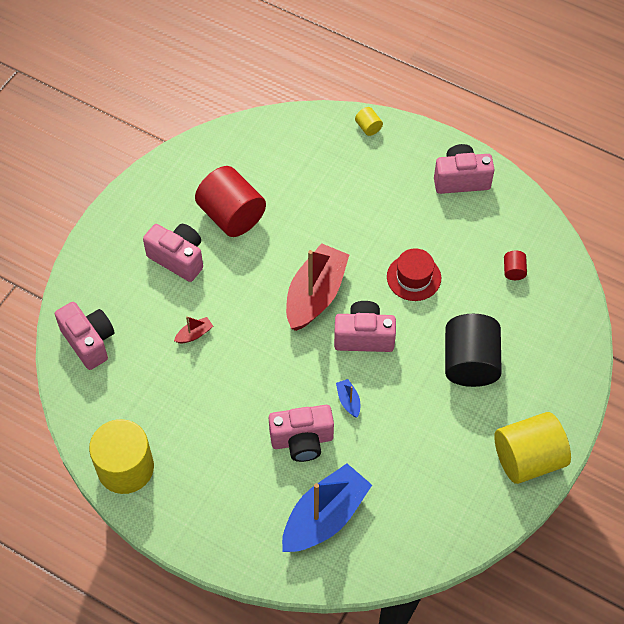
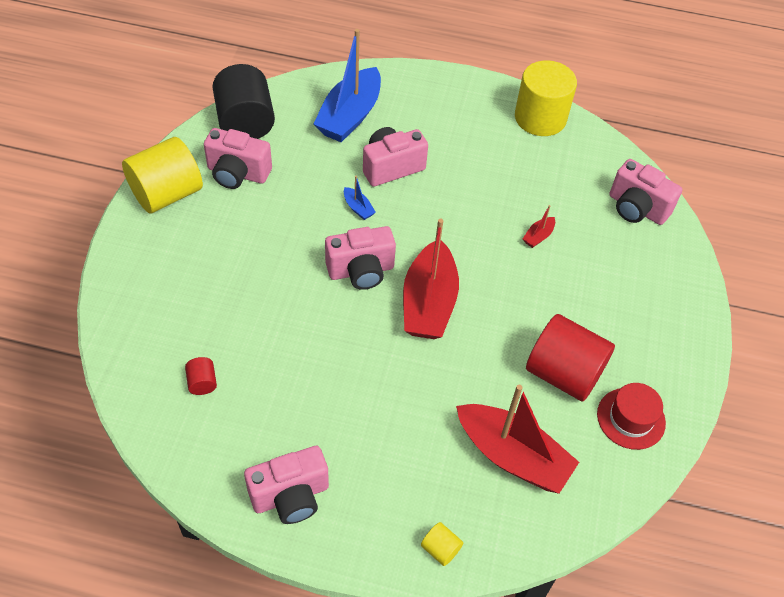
camera: 160 degrees right, 5 degrees down
(178, 258) = (597, 309): pink camera -> pink camera (237, 173)
(296, 169) = (512, 456): none -> red boat
(413, 277) = (322, 347): red hat -> red hat (631, 418)
(470, 363) = (239, 268): black cylinder -> black cylinder (245, 122)

